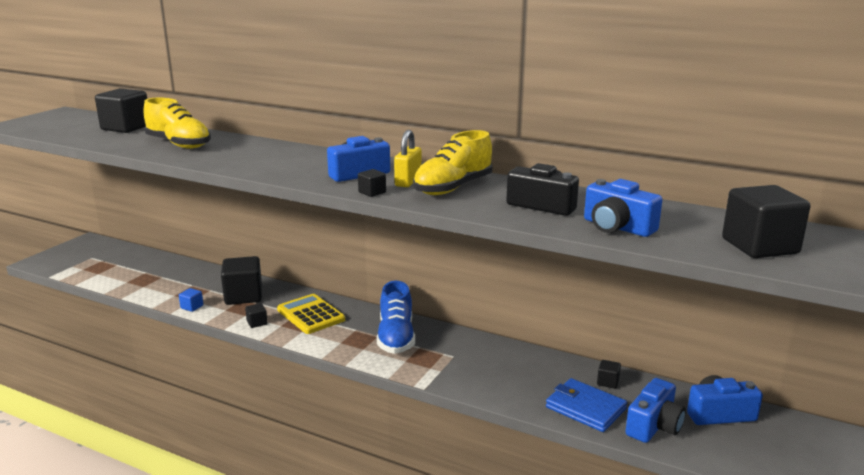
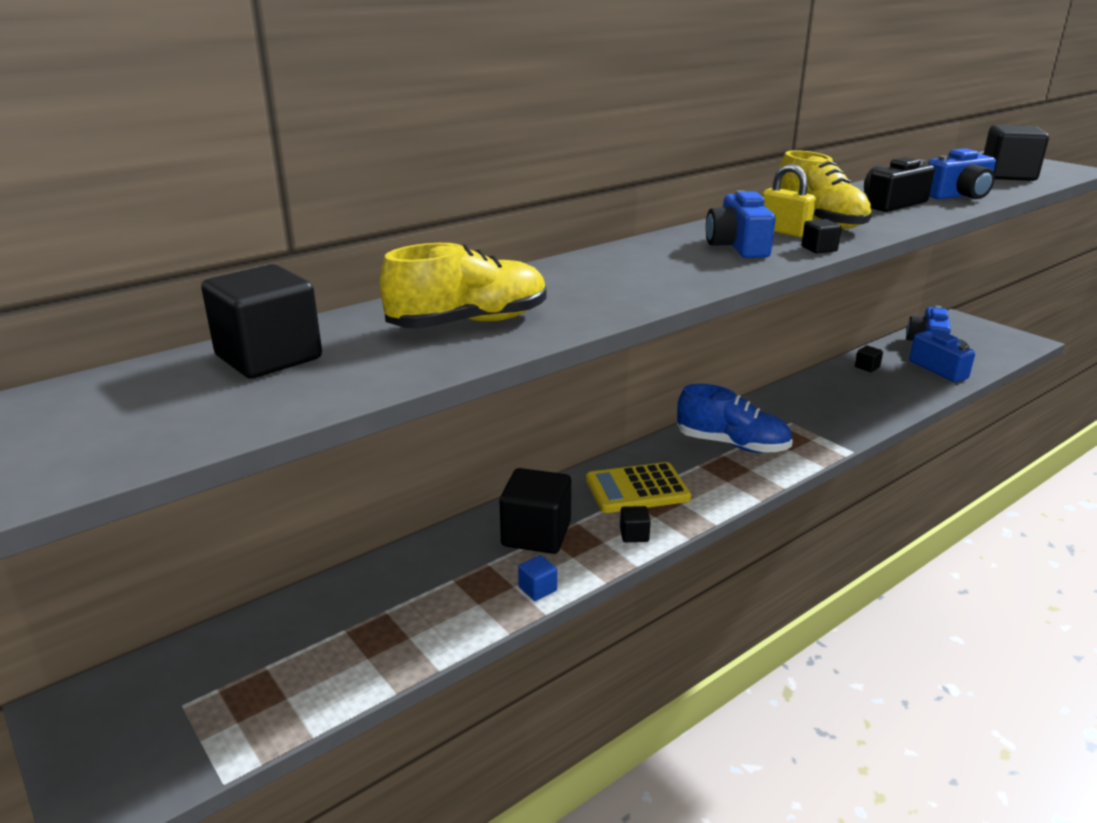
camera: 65 degrees left, 5 degrees up
(585, 408) = (908, 387): blue wallet -> none

